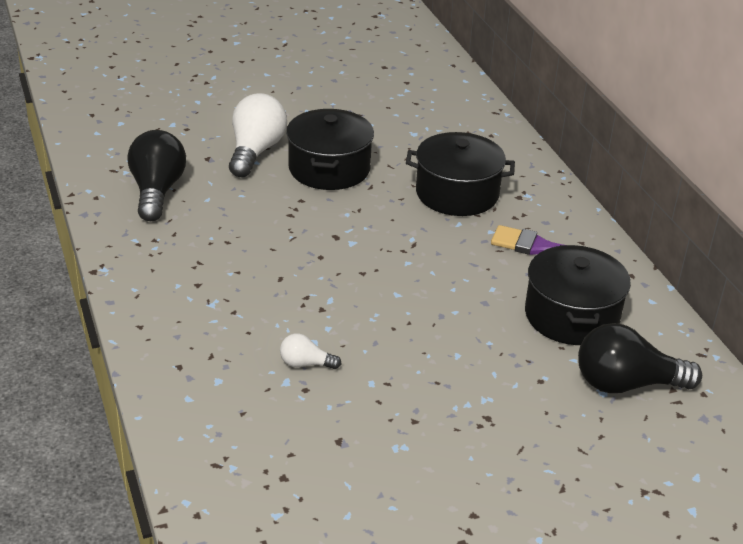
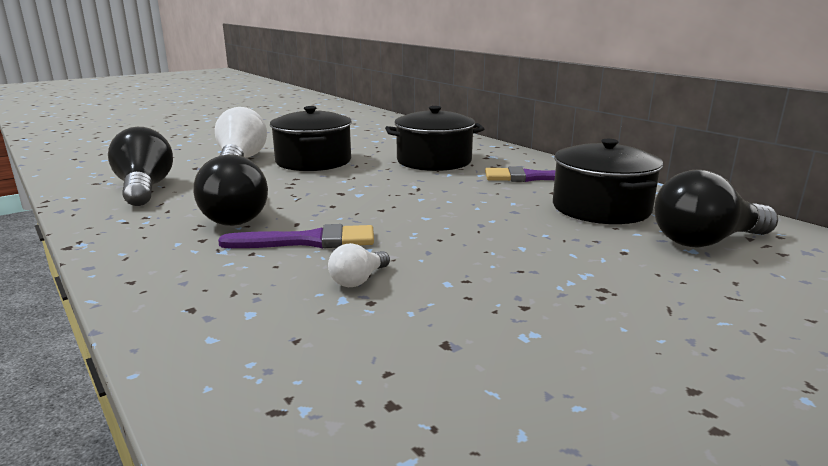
camera: 15 degrees left, 15 degrees down
(233, 256) = (238, 216): none -> black light bulb
(283, 306) = (308, 241): none -> purple brush
(305, 364) = (358, 280): white light bulb -> white light bulb turned 45 degrees counterclockwise

